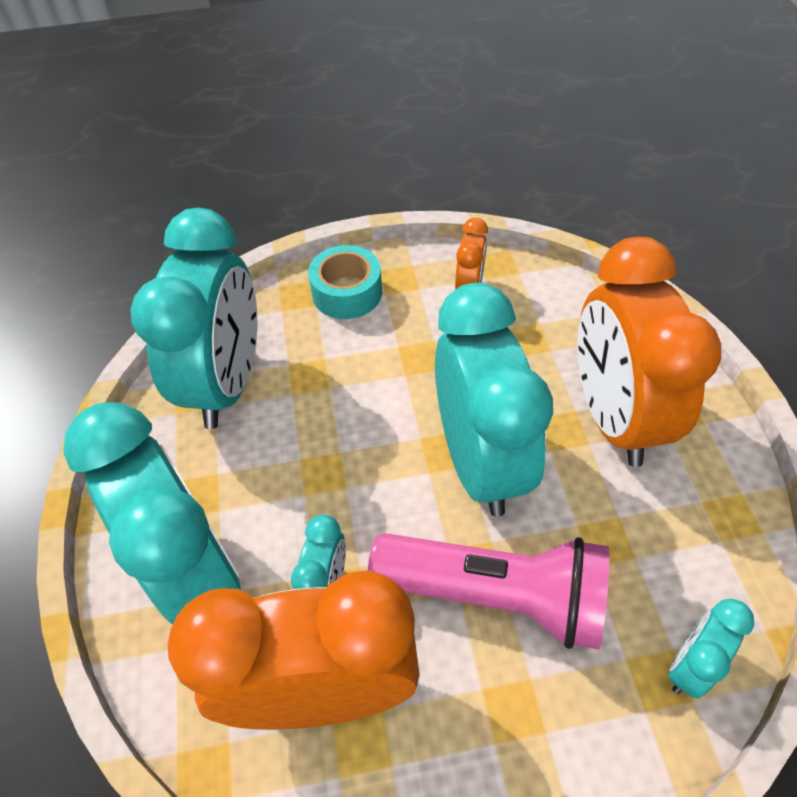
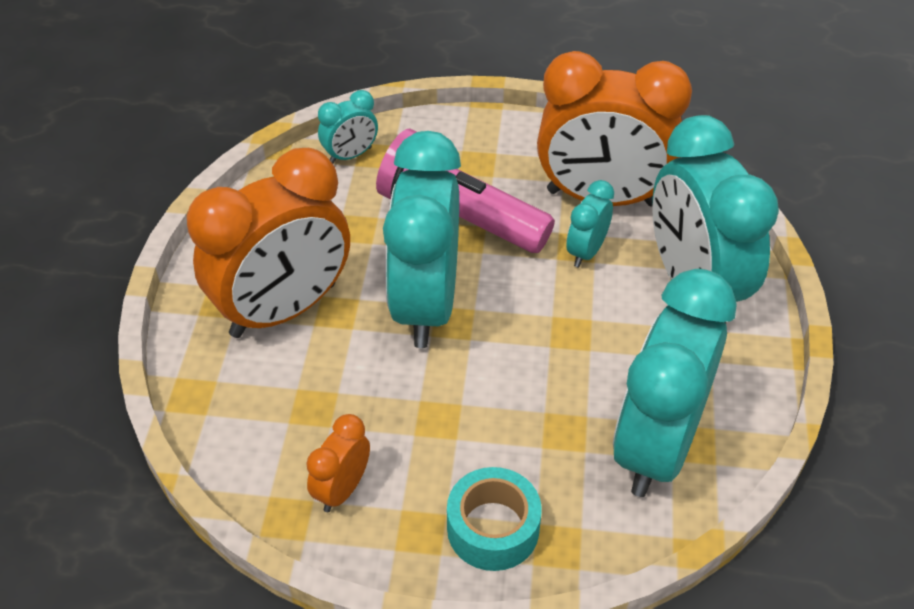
camera: 165 degrees left, 5 degrees down
(613, 416) = (284, 310): orange clock -> orange clock turned 45 degrees clockwise

